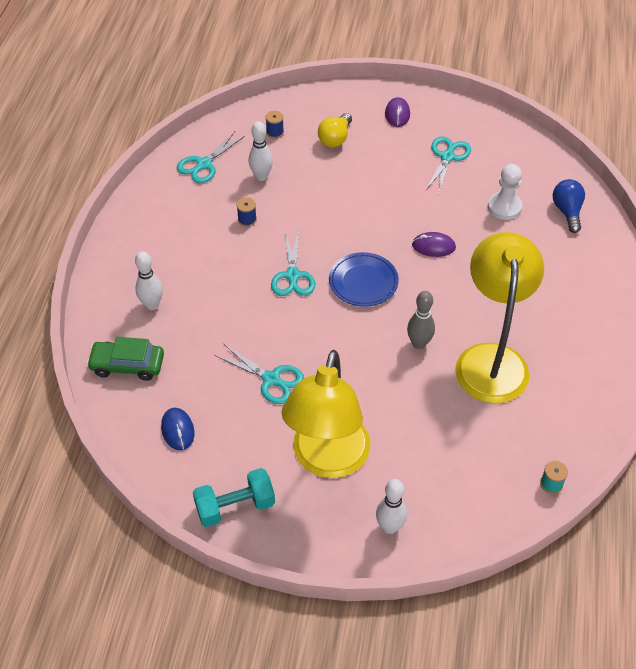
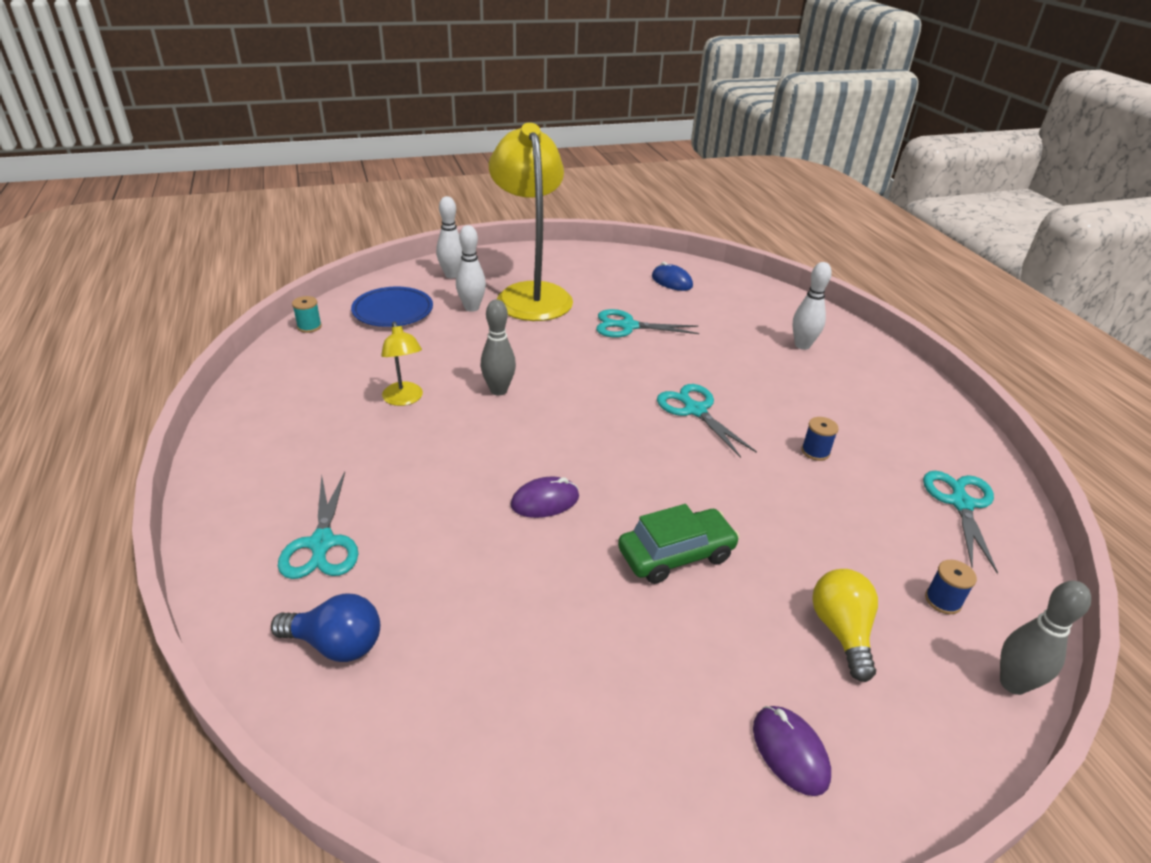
camera: 150 degrees right, 15 degrees down
(127, 365) = (762, 303): green car -> green car (676, 554)
(235, 506) = (583, 259): turquoise dumbbell -> none
(261, 176) = (869, 515): white bowling pin -> white bowling pin (471, 308)
(285, 100) = (1013, 683): none -> grey bowling pin
(363, 282) = (607, 429): blue plate -> blue plate (393, 311)
(447, 156) = (618, 679): turquoise scissors -> turquoise scissors (321, 544)
(491, 359) = (404, 399): yellow lamp -> yellow lamp, size x0.43
(504, 207) = (460, 608): white pawn -> none
(567, 211) = (336, 644): blue light bulb -> blue light bulb turned 45 degrees counterclockwise

